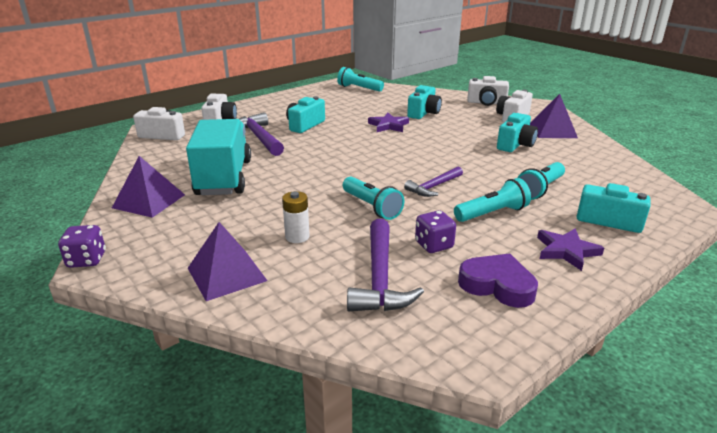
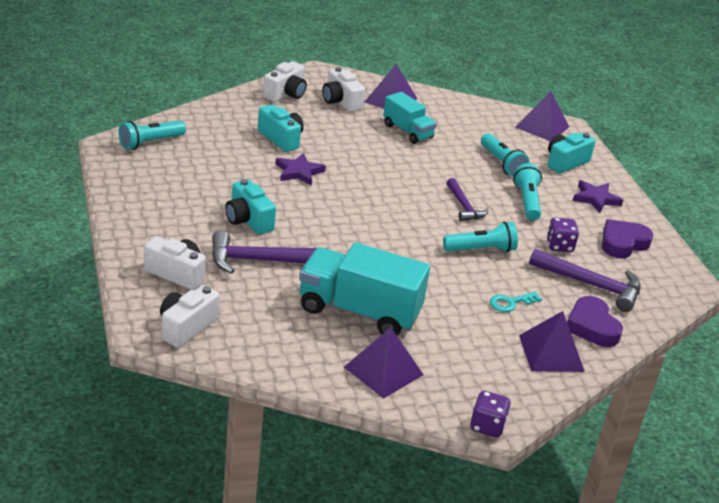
camera: 70 degrees left, 5 degrees up
(296, 292) = (592, 326): none -> purple heart
(297, 237) = (511, 303): white battery -> turquoise key
(515, 145) = (407, 131): turquoise camera -> turquoise truck
(654, 196) = (542, 127): none -> purple pyramid

